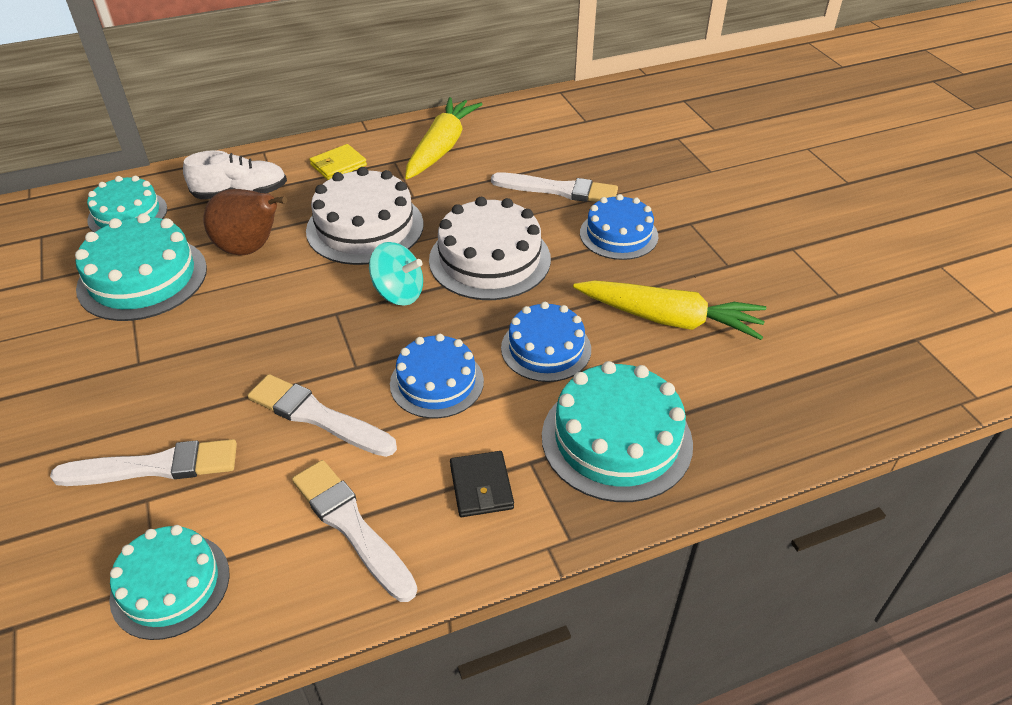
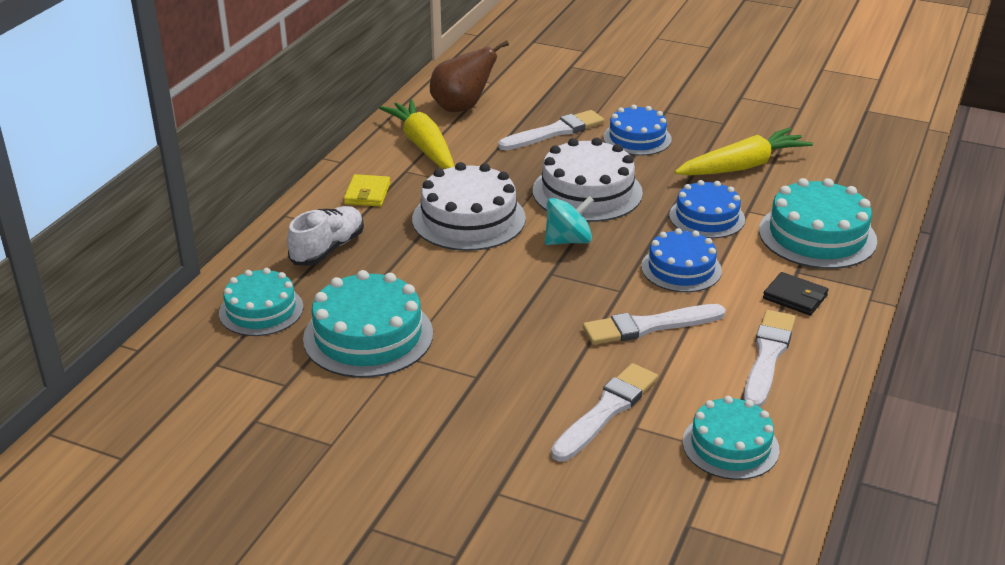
camera: 45 degrees left, 10 degrees down
(250, 249) = (413, 275): brown pear -> brown pear (462, 108)
(351, 526) = (767, 356): white brush -> white brush turned 105 degrees clockwise

